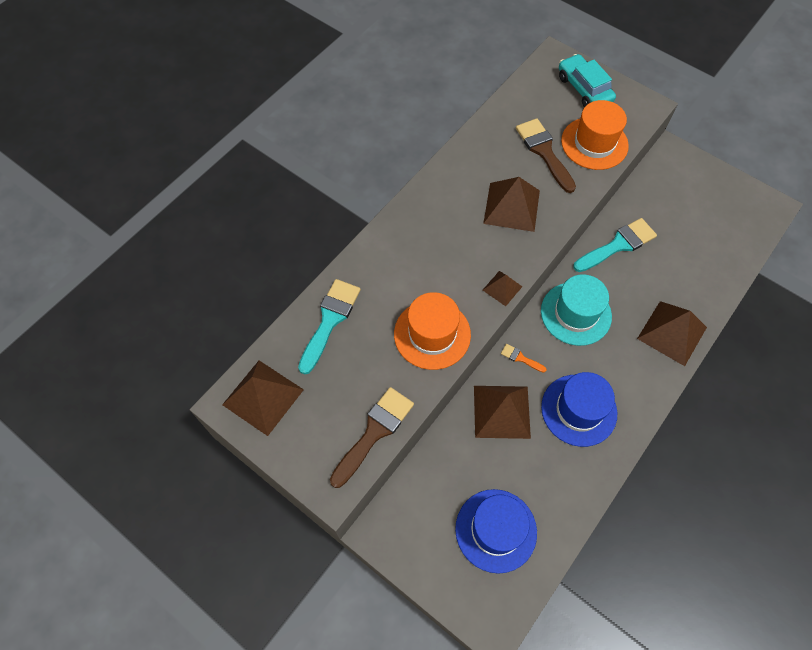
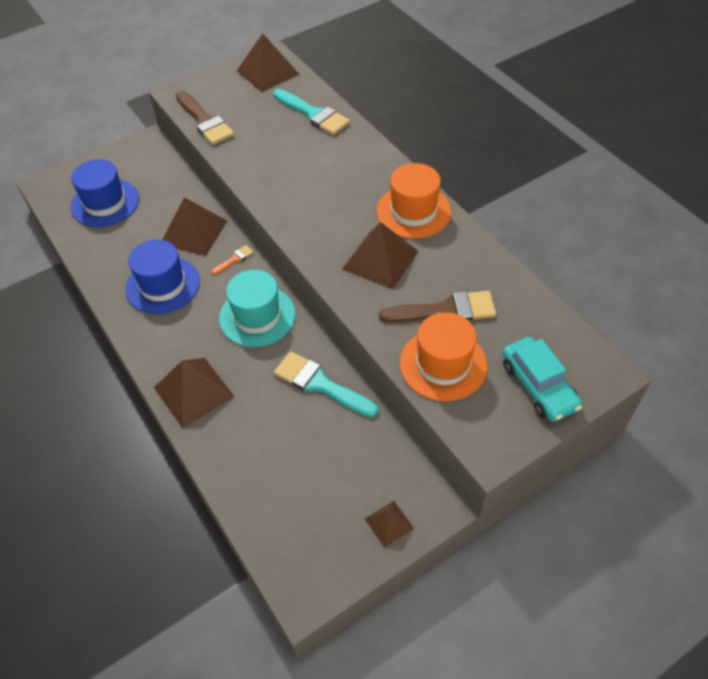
camera: 110 degrees right, 10 degrees down
(432, 334) = (268, 169): orange hat -> orange hat (413, 211)
(502, 288) = (289, 226): brown pyramid -> brown pyramid (389, 523)
(584, 89) = (538, 386): turquoise car -> turquoise car turned 75 degrees clockwise
(618, 245) = (320, 384): turquoise brush -> turquoise brush turned 135 degrees clockwise

